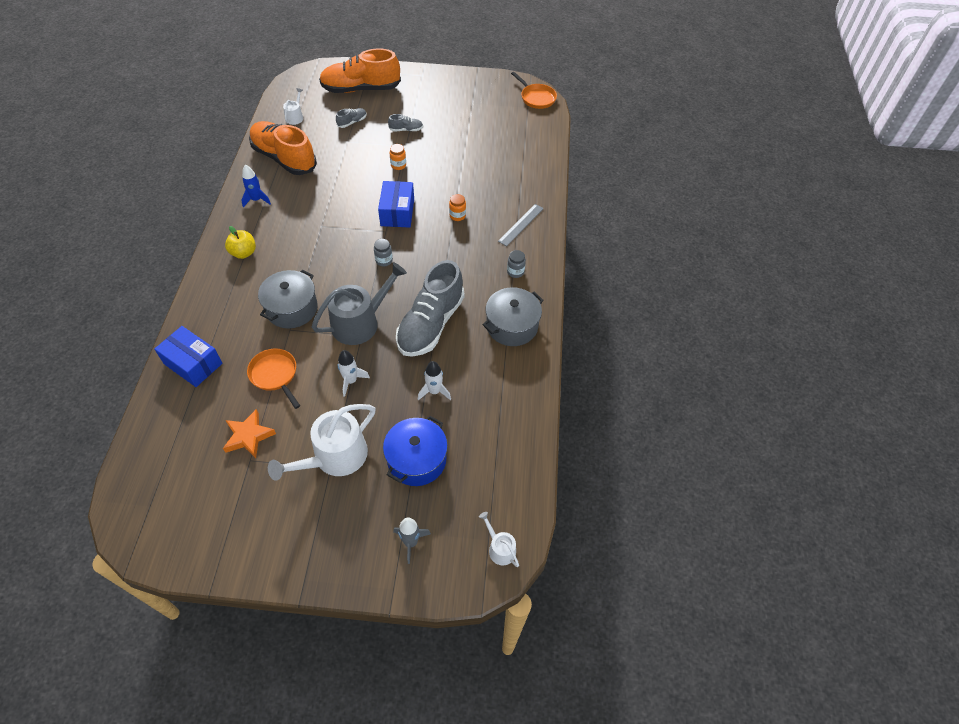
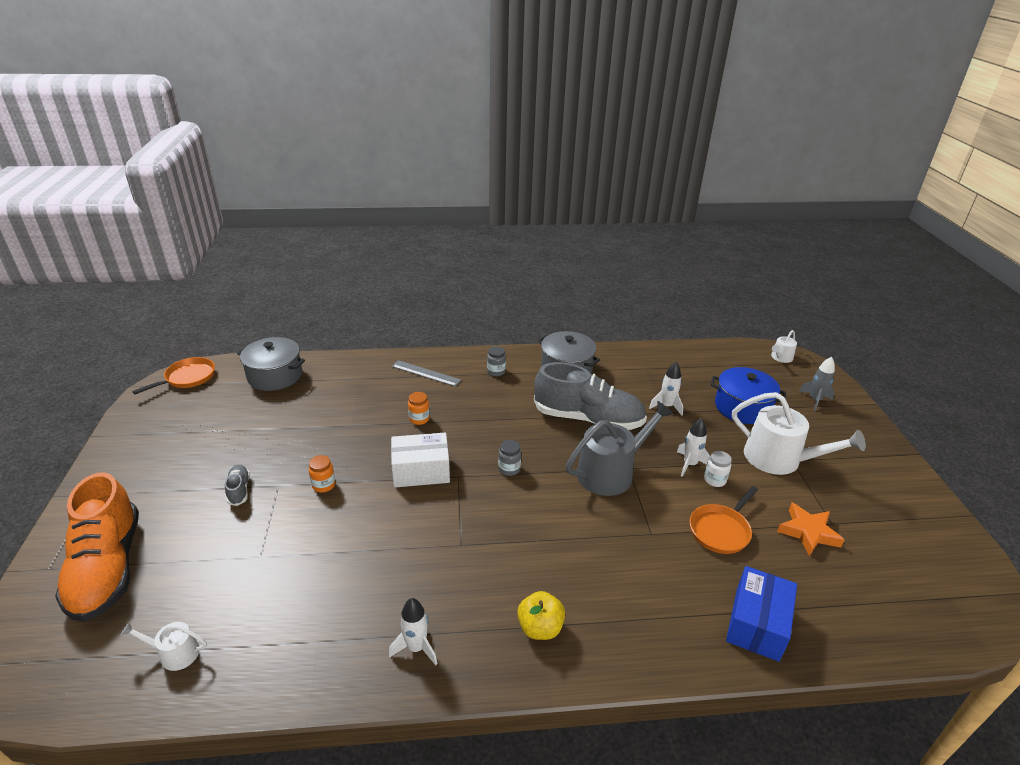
camera: 100 degrees left, 20 degrees down
(256, 200) = (416, 648): blue rocket -> white rocket
(284, 158) = (303, 636): orange shoe -> none
(291, 308) = (618, 540): grey pot -> grey pot (275, 376)
(327, 392) = (714, 480): none -> white jar
(352, 122) = (208, 560): grey shoe -> none
(360, 322) = (611, 472): grey watering can -> grey watering can turned 105 degrees clockwise
(397, 212) = (421, 471): blue box -> white box

